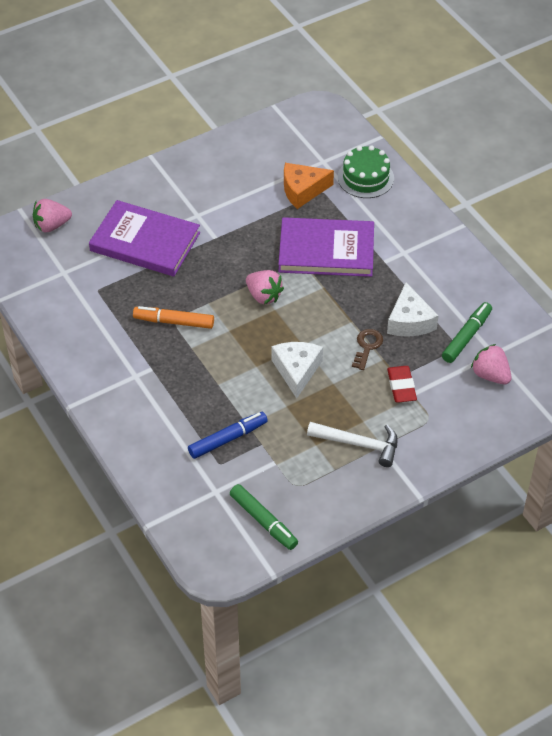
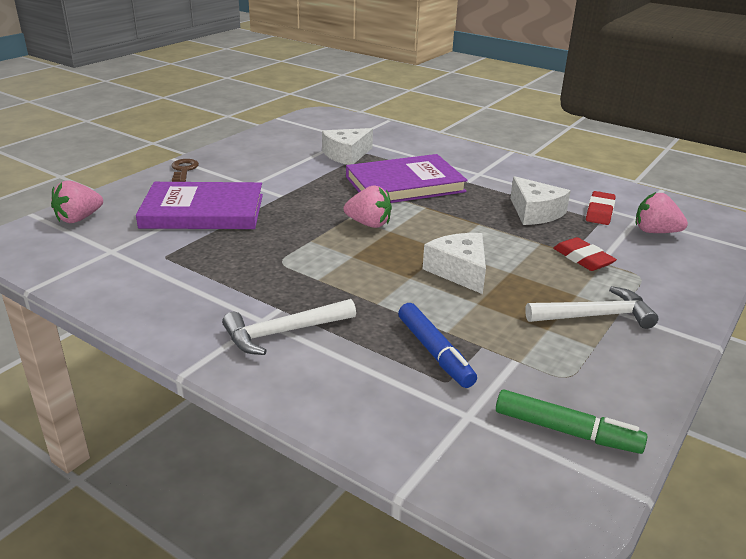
camera: 25 degrees left, 20 degrees down
(143, 391) = (283, 332): none -> white hammer
(174, 322) = (280, 263): orange marker -> none
(228, 439) = (434, 352): blue marker -> blue marker turned 120 degrees clockwise
(302, 190) = (346, 155): orange cheese -> white cheese
(365, 178) = (398, 140): green cake -> none
(367, 346) = (514, 237): brown key -> brown key (184, 170)
(466, 336) = (599, 212): green marker -> red eraser

